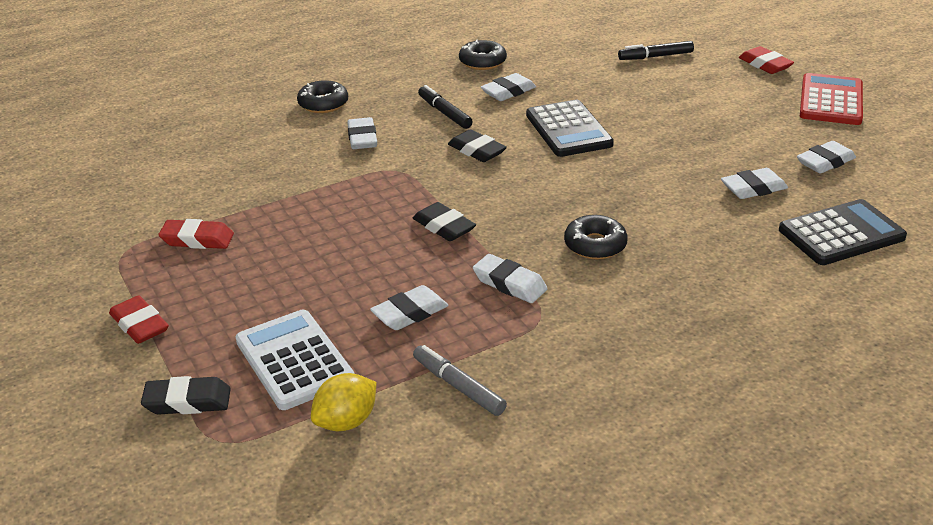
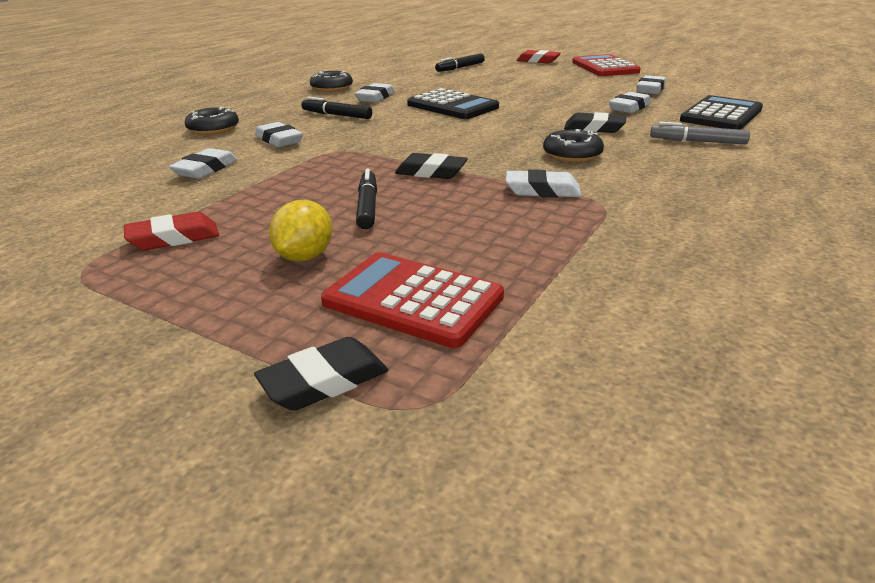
camera: 30 degrees left, 5 degrees down
(140, 325) = (171, 328): red eraser -> none
(294, 360) = (413, 300): white calculator -> red calculator
(346, 421) = (544, 332): yellow lemon -> yellow lemon (305, 256)
(354, 252) = (368, 206): none -> black marker
(410, 313) = (483, 231): white eraser -> white eraser (205, 169)
(458, 386) = (610, 267): grey marker -> grey marker (697, 141)
(477, 151) = (395, 128): black eraser -> black eraser (594, 128)

